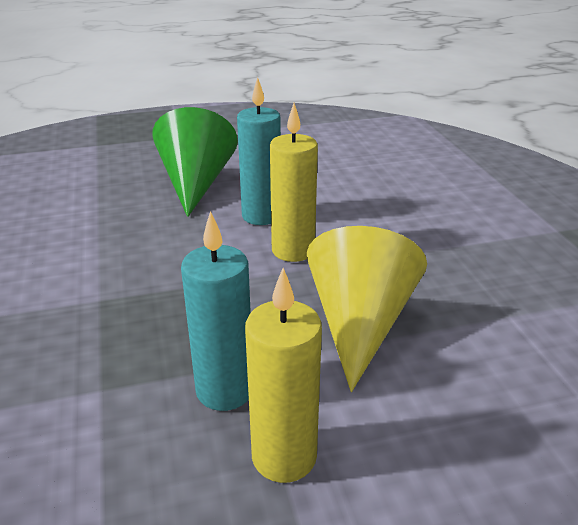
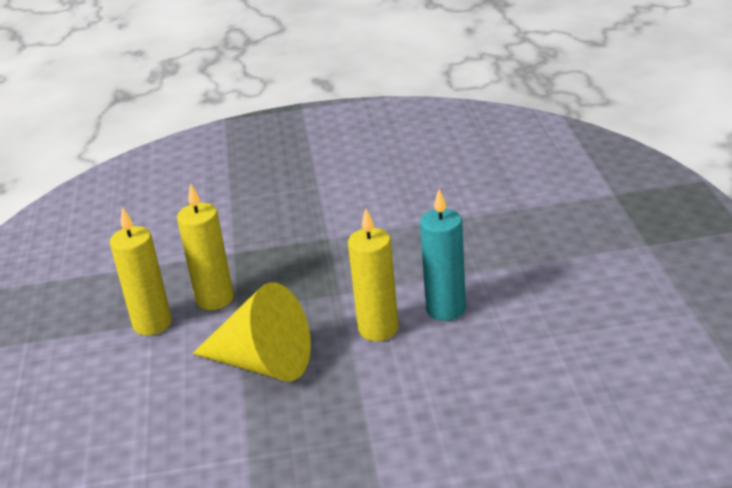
camera: 100 degrees right, 0 degrees up
(196, 183) = (519, 264): green cone -> none
(225, 390) = (215, 299): turquoise candle -> yellow candle

